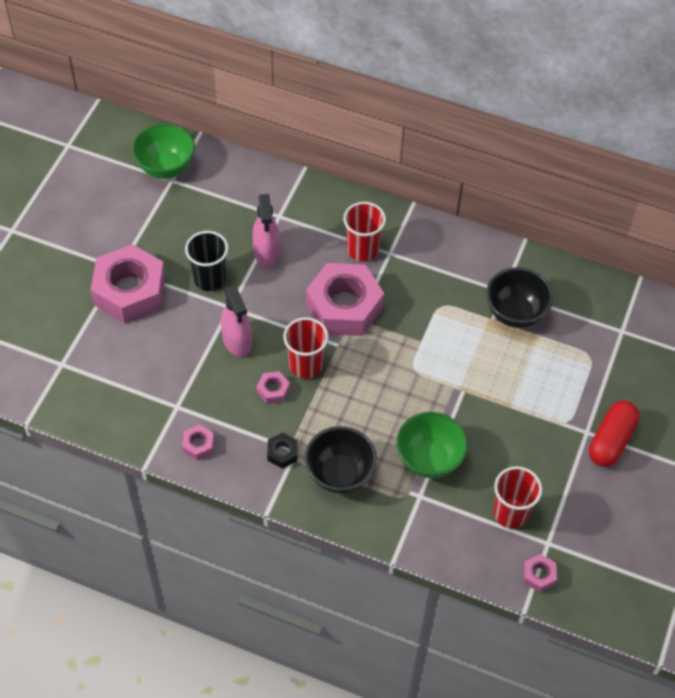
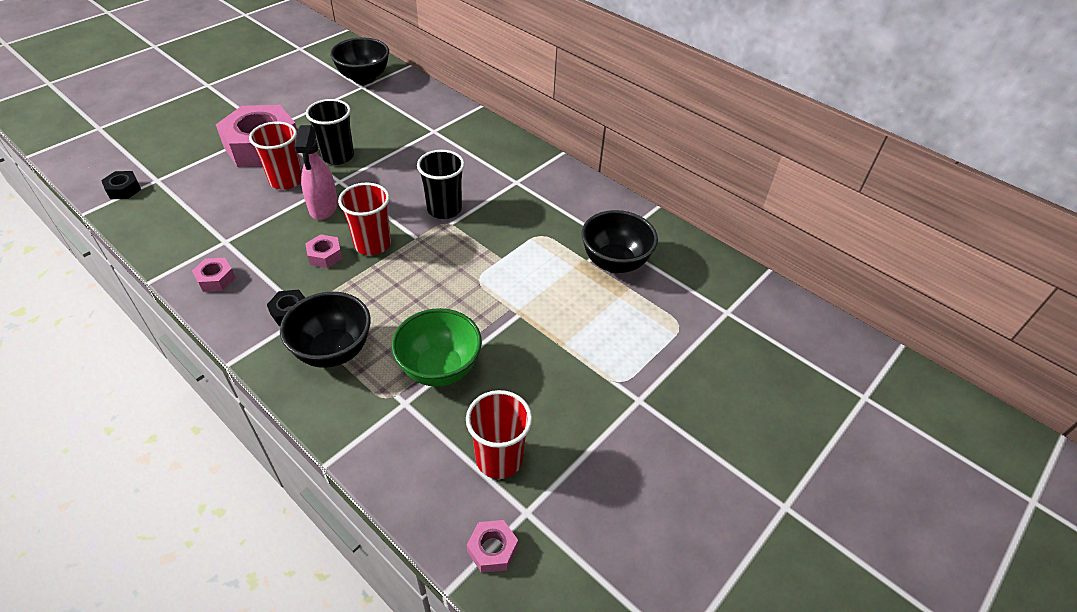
camera: 20 degrees right, 10 degrees down
(40, 385) = (124, 189): none -> black nut
(166, 167) = (364, 78): green bowl -> black bowl
(266, 252) = (403, 151): pink spray bottle -> none
(344, 306) = (444, 209): pink nut -> black cup
(362, 250) = (492, 172): red cup -> red cup (286, 180)
(611, 440) = (665, 419): red capsule -> none

